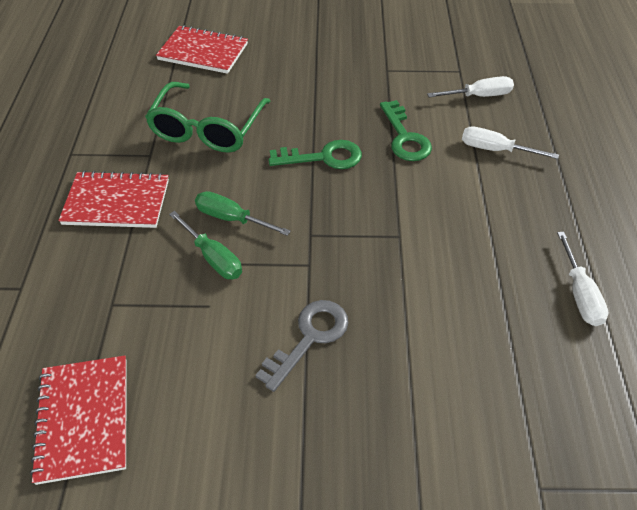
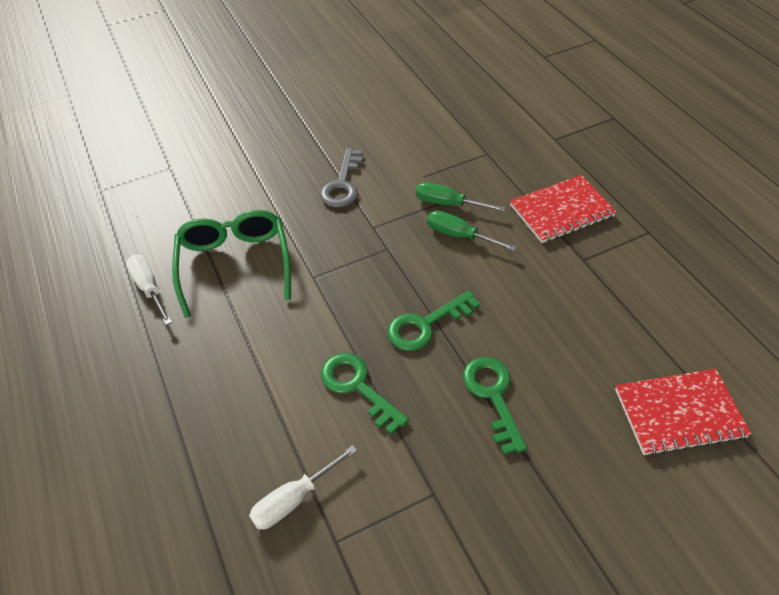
camera: 155 degrees right, 0 degrees up
(84, 419) = (442, 105): red notebook -> none
(207, 129) = (562, 307): green glasses -> green glasses (235, 264)
(232, 218) = (460, 235): green screwdriver -> green screwdriver turned 150 degrees counterclockwise
(310, 99) = (493, 396): none -> green key
(495, 150) = (251, 414): white screwdriver -> none

